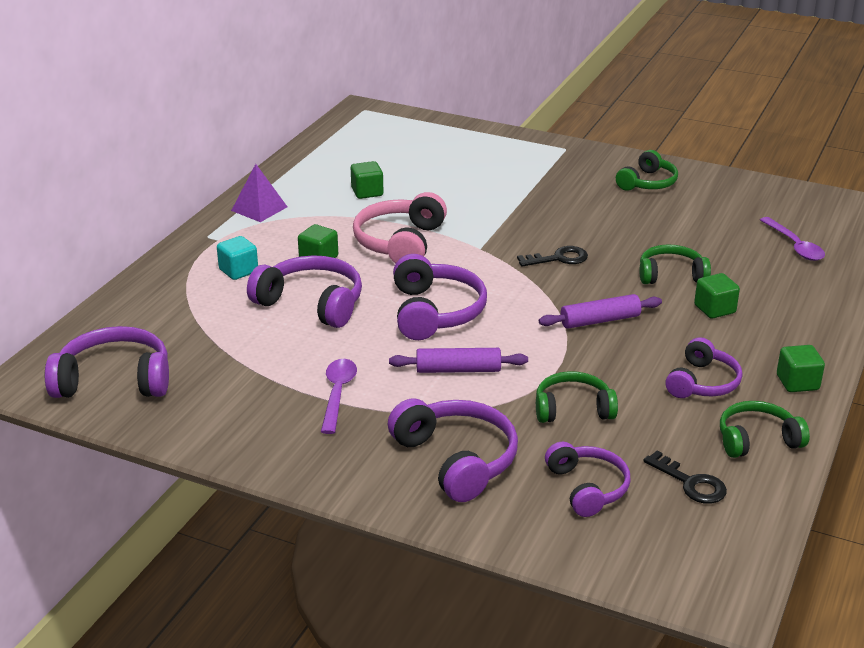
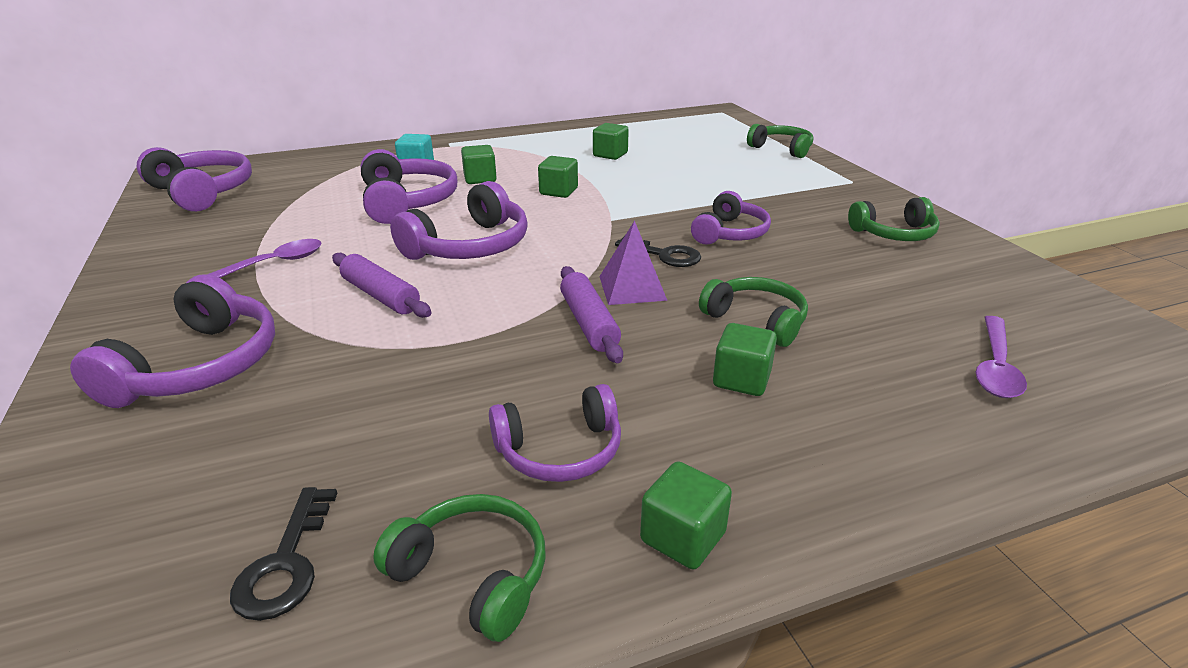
camera: 45 degrees right, 0 degrees up
(259, 208) = (516, 139): purple pyramid -> purple pyramid (632, 288)
(400, 243) = (558, 191): pink headphones -> green cube
(573, 409) = (380, 387): green headphones -> green headphones (781, 149)
(587, 488) = (203, 476): purple headphones -> purple headphones (730, 233)
(600, 320) = (588, 323): purple rolling pin -> purple rolling pin turned 45 degrees clockwise

